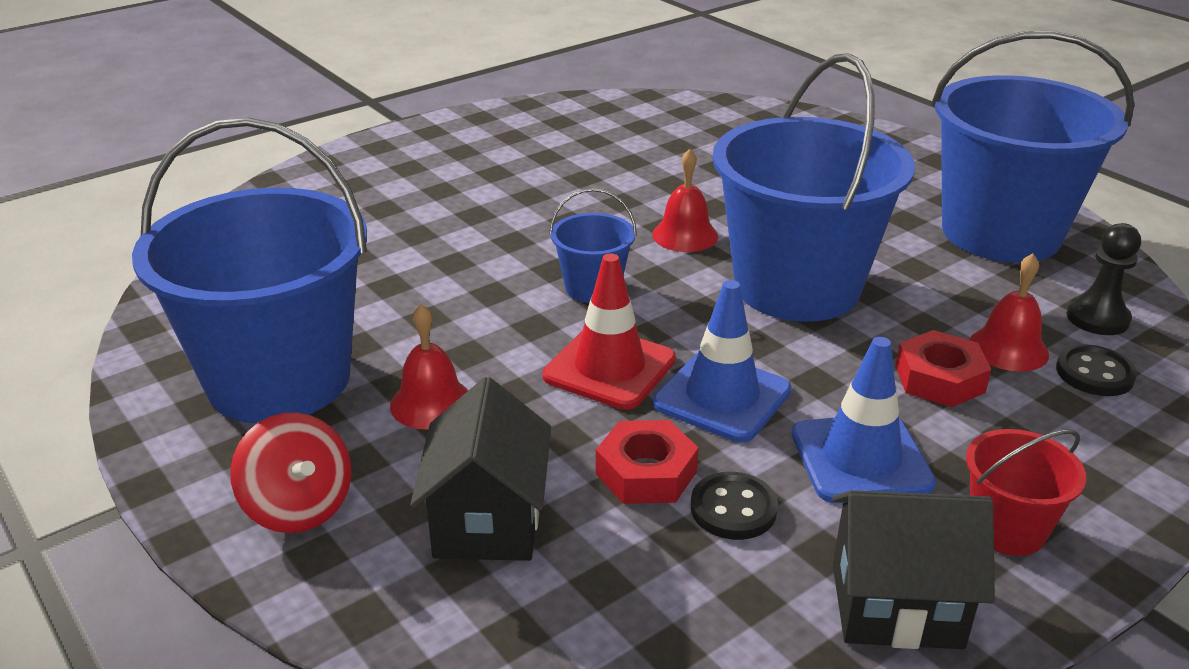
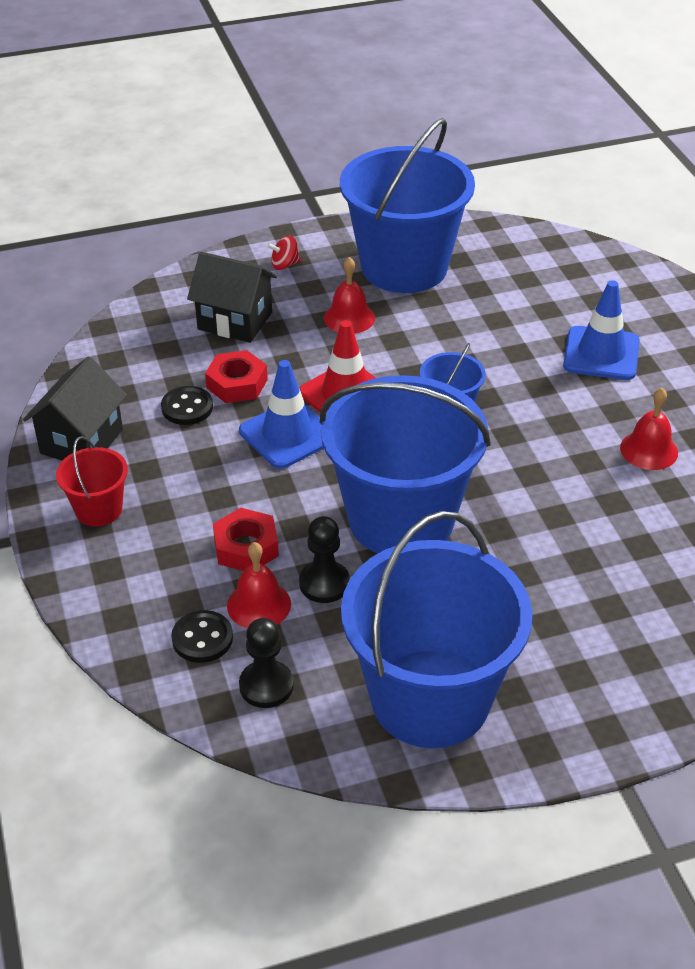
camera: 110 degrees right, 10 degrees up
(298, 507) = (285, 265): red spinning top -> red spinning top, size x0.59
(685, 235) = (511, 481): red bell -> red bell (649, 450)
(861, 459) = (193, 474): blue traffic cone -> blue traffic cone (601, 354)
(934, 314) = (324, 583): none -> black pawn

